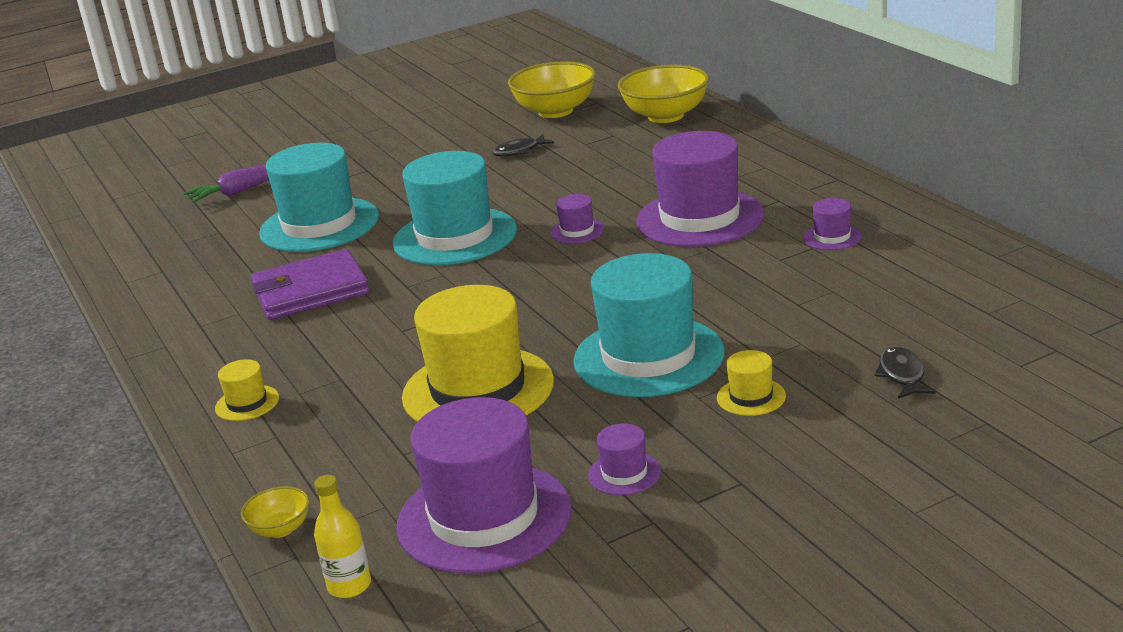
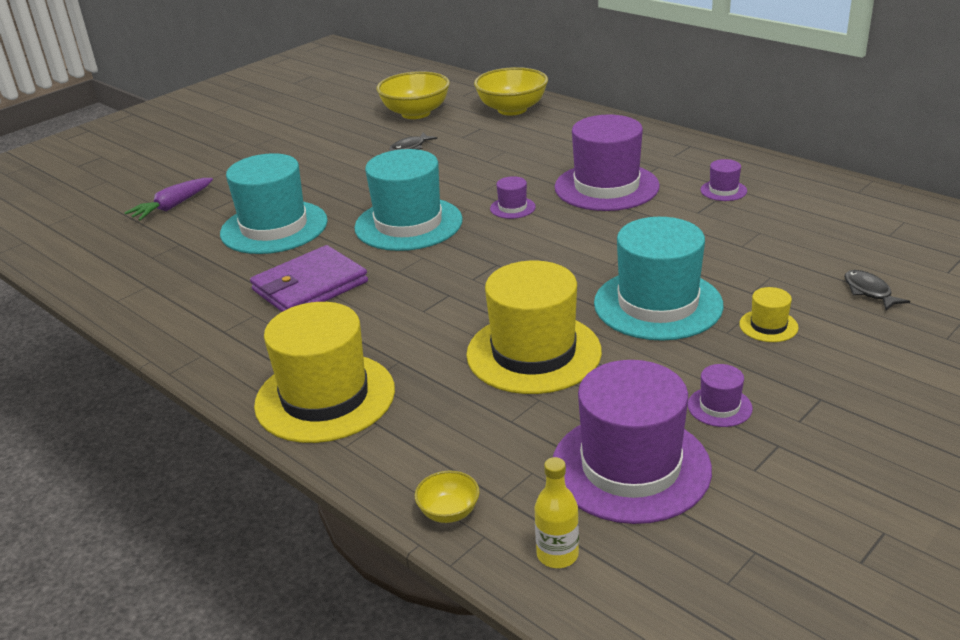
camera: 20 degrees left, 5 degrees up
(247, 403) = (325, 397): yellow hat -> yellow hat, size x2.34

